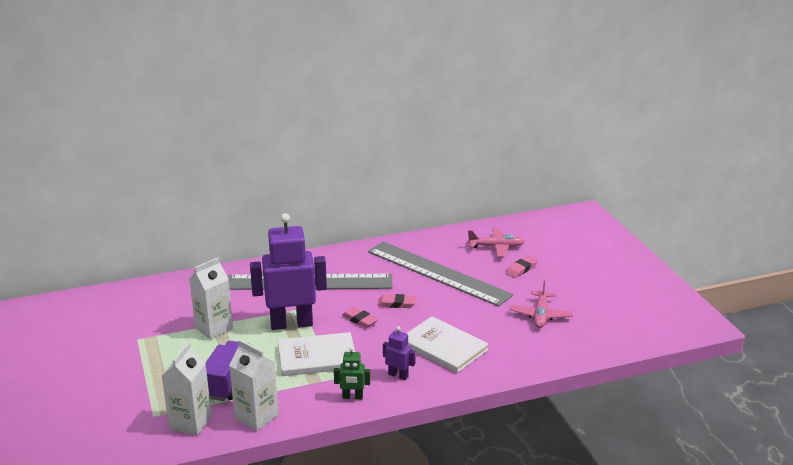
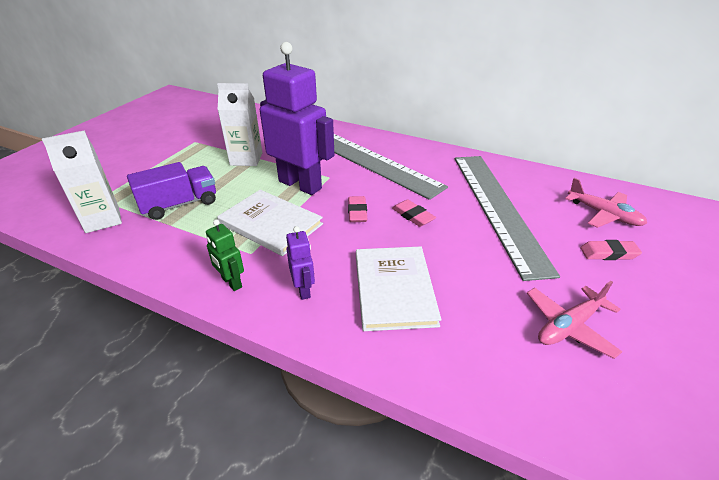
camera: 45 degrees right, 10 degrees up
(256, 417) = (141, 246): white carton -> none

